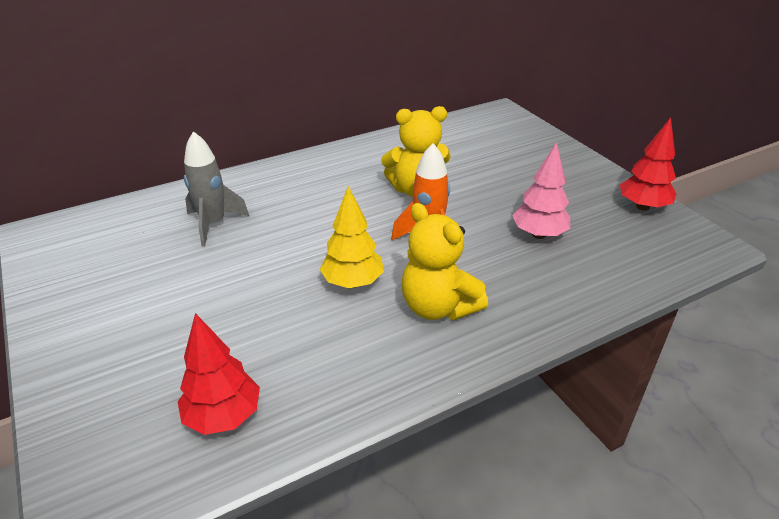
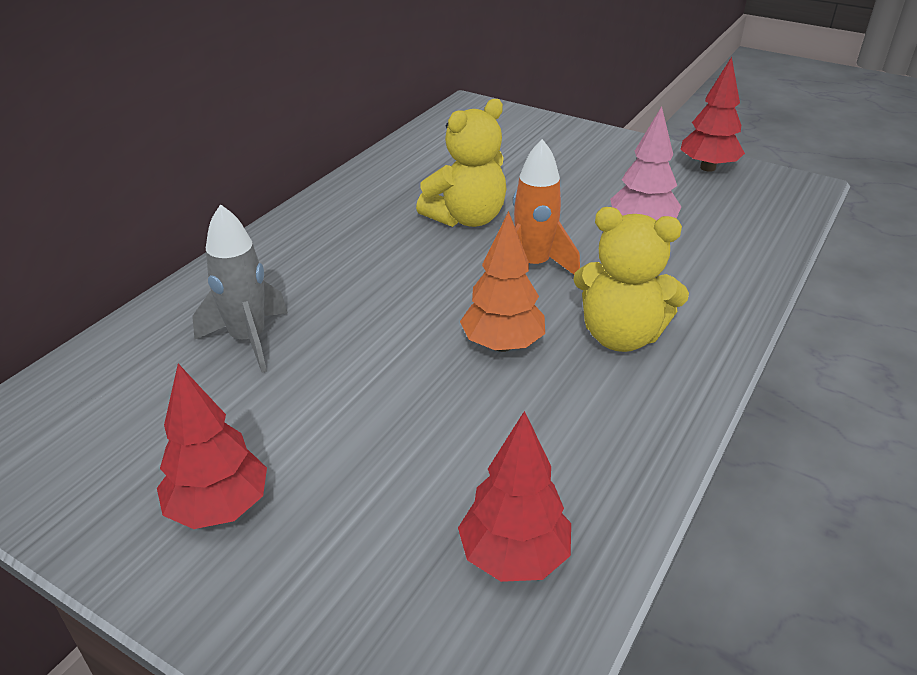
camera: 30 degrees left, 0 degrees up
(108, 314) = (219, 507): none -> red tree
(352, 282) = (502, 345): yellow tree -> orange tree

